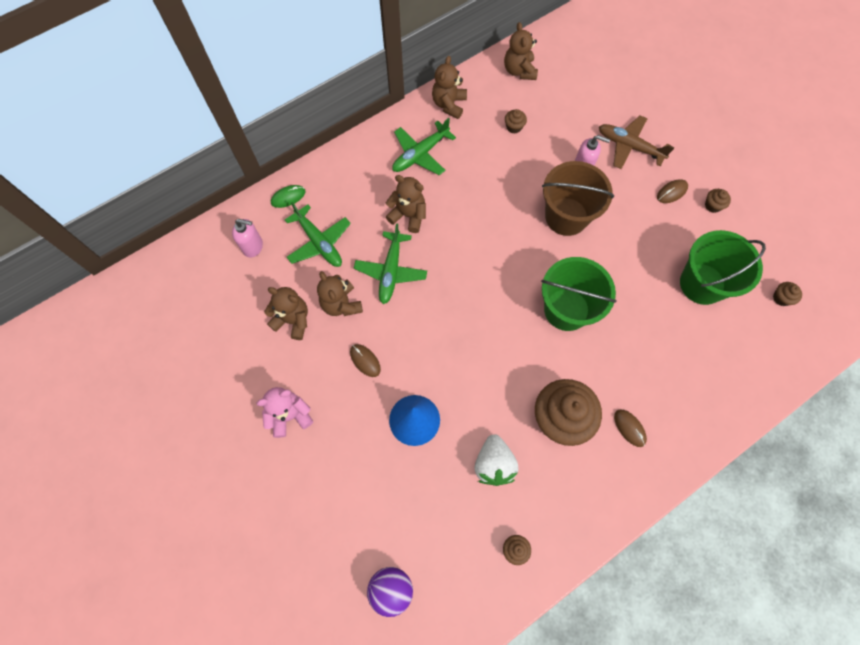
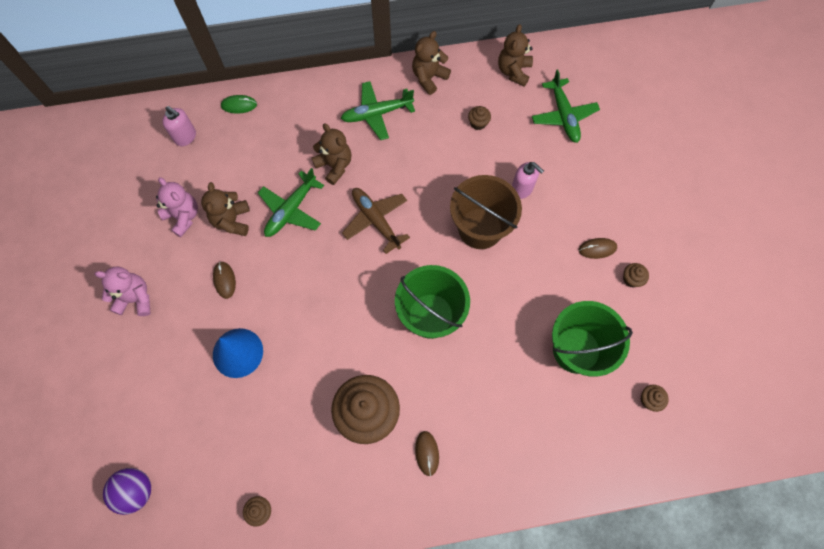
camera: 25 degrees right, 0 degrees up
(293, 320) = (183, 216): brown teddy bear -> pink teddy bear
(319, 242) = (243, 157): green plane -> green plane (563, 115)
(493, 464) = (284, 425): white strawberry -> none
(629, 146) = (580, 187): brown plane -> brown plane (376, 220)

